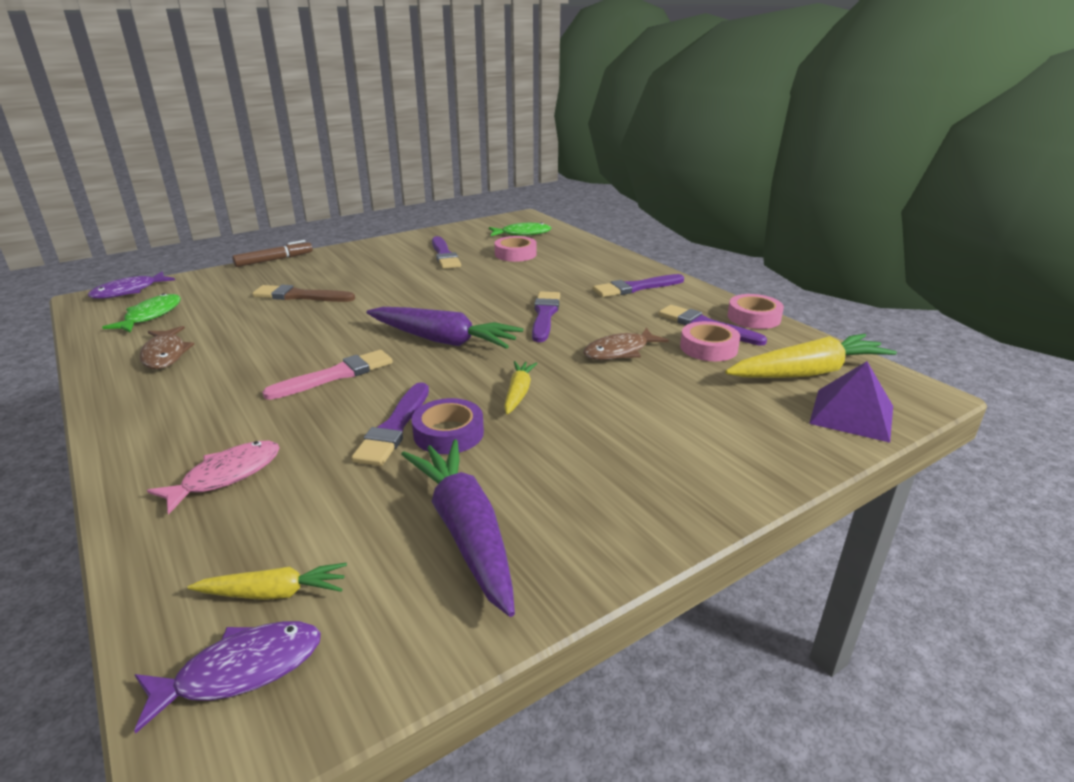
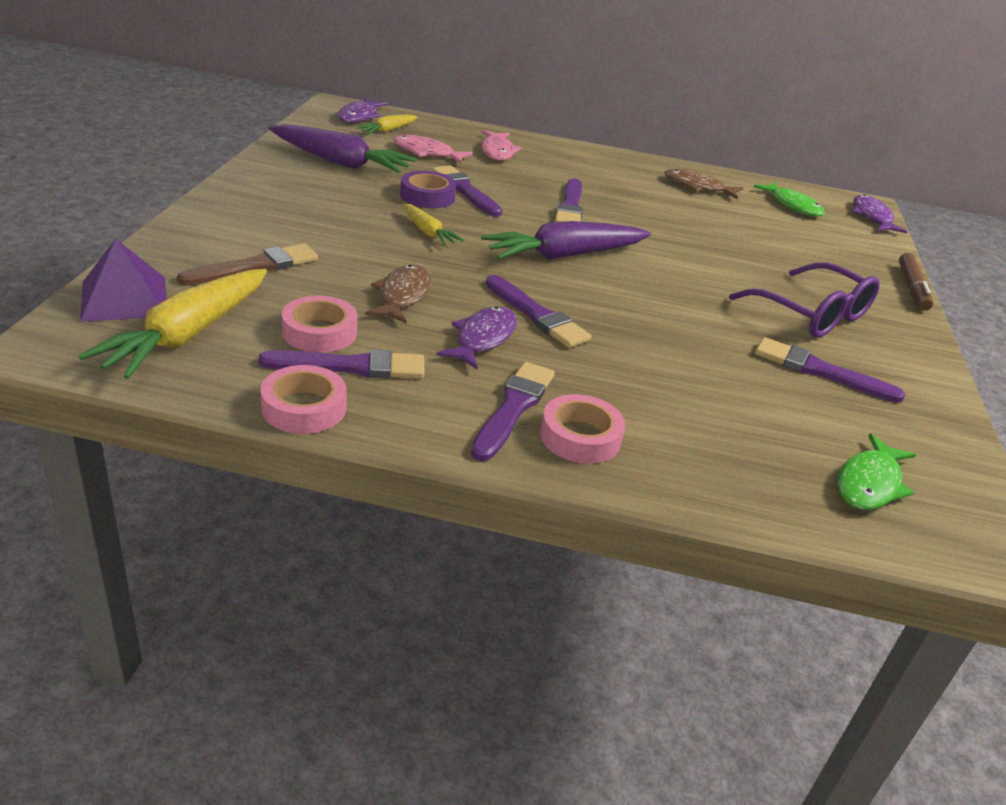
camera: 130 degrees right, 5 degrees up
(300, 296) = (768, 257): brown brush -> brown brush (255, 267)
(318, 508) = (427, 153): none -> pink fish
(335, 375) = (570, 207): pink brush -> purple brush
(375, 269) = (812, 314): none -> purple glasses
(515, 254) = (765, 416): pink tape -> pink tape (580, 437)
(602, 315) = (483, 338): none -> purple fish

